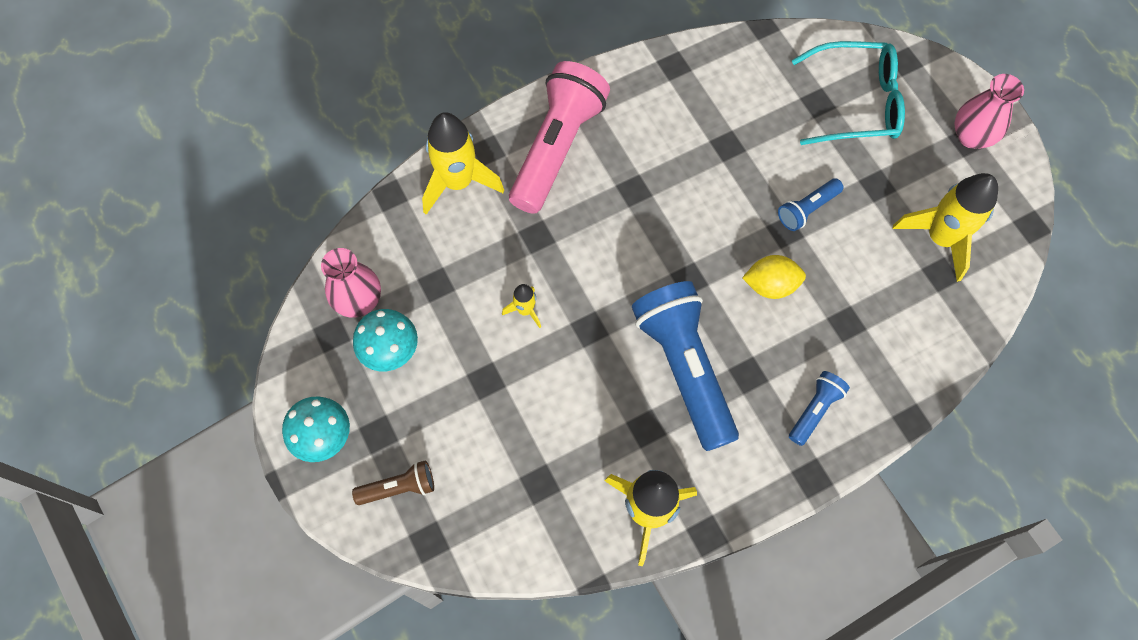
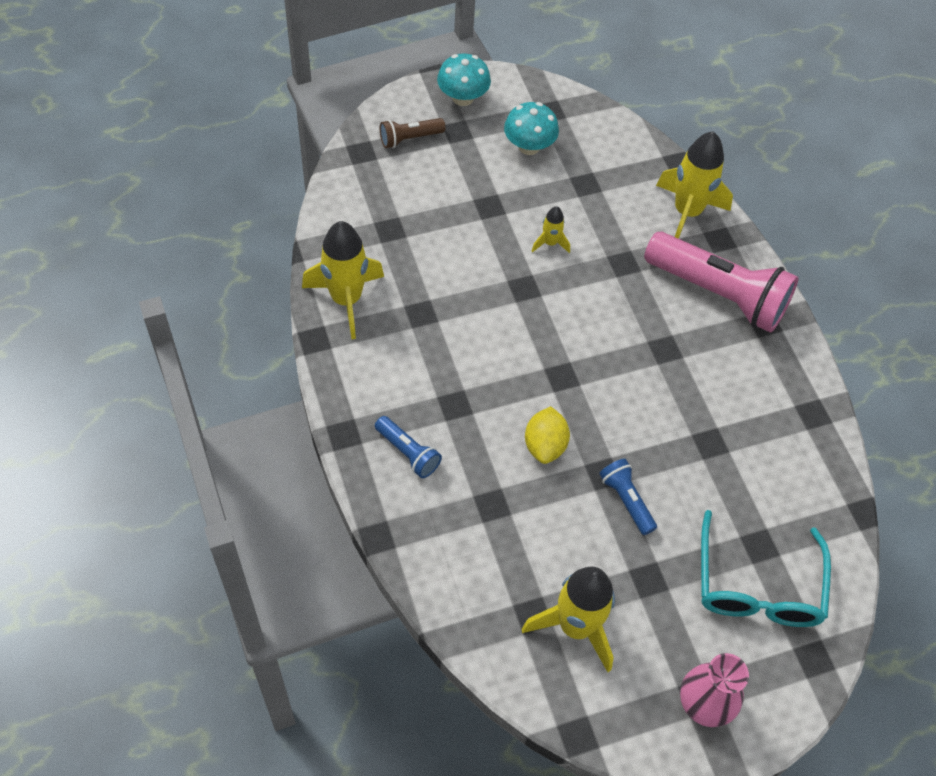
camera: 95 degrees right, 10 degrees down
(359, 300) = (578, 131): pink vase -> none
(399, 487) = (409, 139): brown flashlight -> brown flashlight turned 75 degrees clockwise
(684, 368) = (471, 353): blue flashlight -> none

